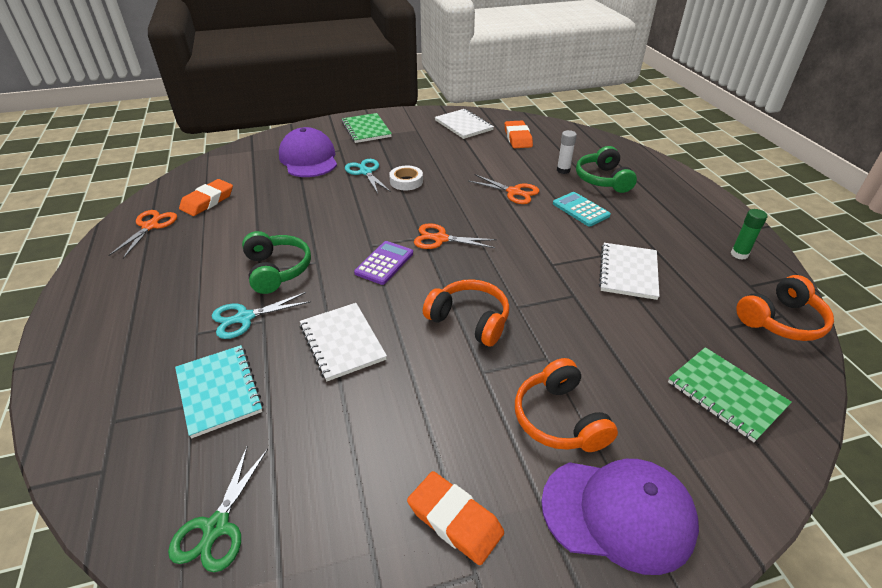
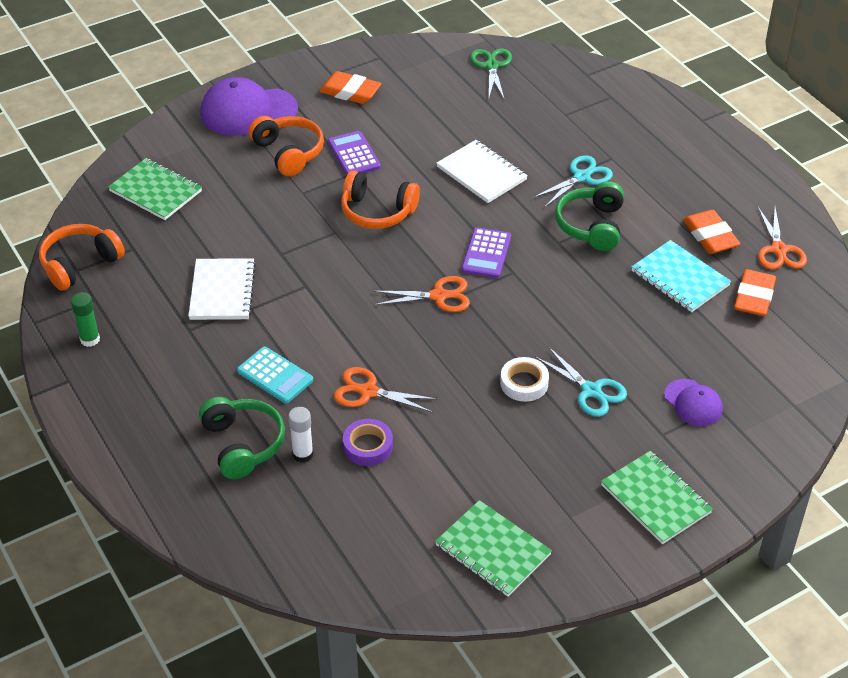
camera: 165 degrees right, 5 degrees up
(219, 391) = (553, 125): turquoise notebook -> turquoise notebook (680, 278)
(277, 270) = (591, 226): green headphones -> green headphones turned 45 degrees clockwise
(308, 159) = (693, 403): purple cap -> purple cap, size x0.54
(463, 125) = (492, 550): white notebook -> green notebook
(477, 398) = (354, 155): none -> purple calculator
(517, 138) = (387, 529): orange eraser -> orange eraser (710, 236)
(520, 168) = (368, 446): none -> purple tape

